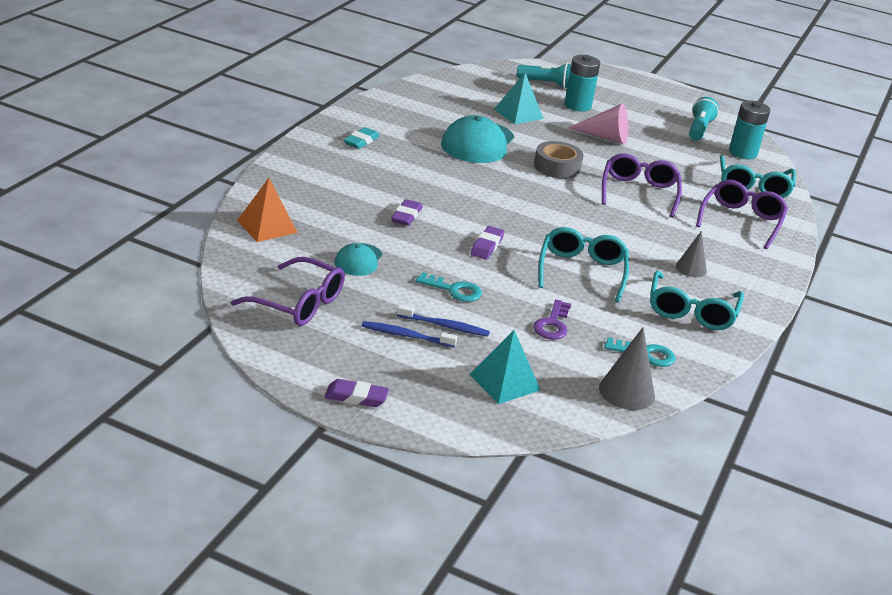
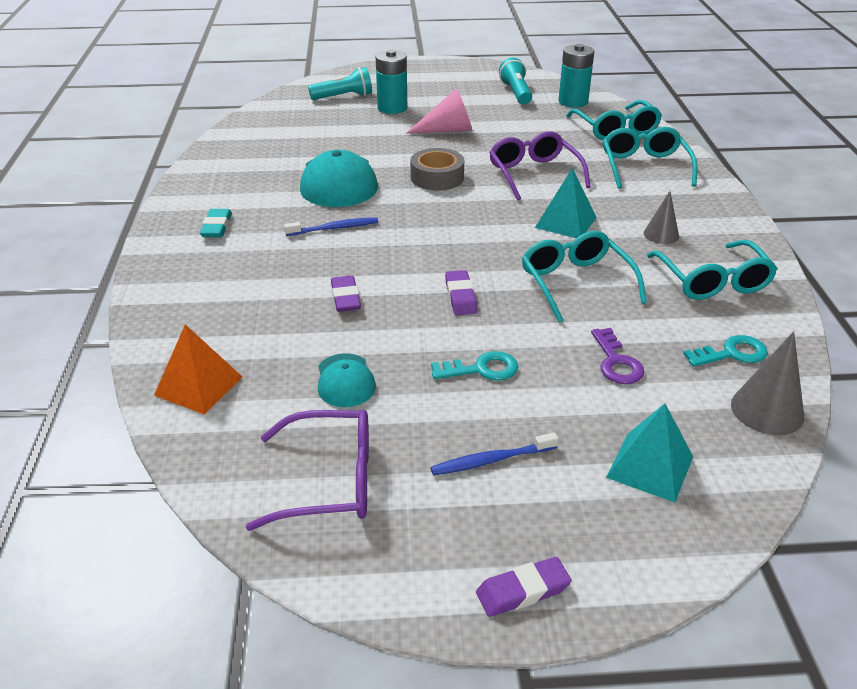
camera: 25 degrees left, 5 degrees up
(444, 326) = (517, 423): blue toothbrush -> blue toothbrush (334, 228)
(518, 114) = (347, 136): turquoise pyramid -> turquoise pyramid (565, 222)
(741, 221) = (644, 167): purple glasses -> turquoise glasses

